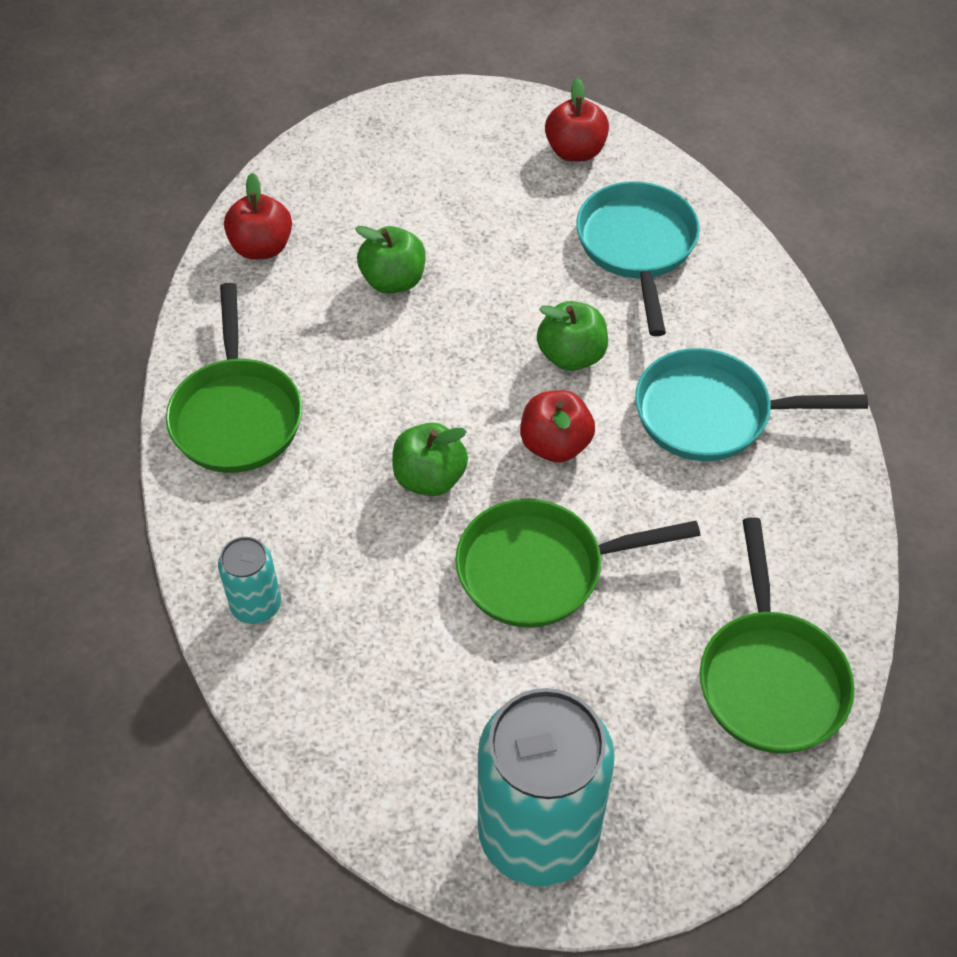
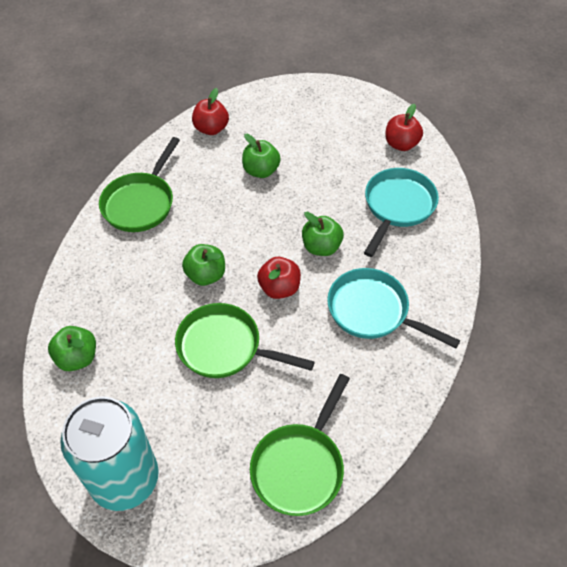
camera: 30 degrees right, 0 degrees up
(256, 605) = (82, 296): turquoise can -> none
(324, 701) = (77, 358): none -> green apple

